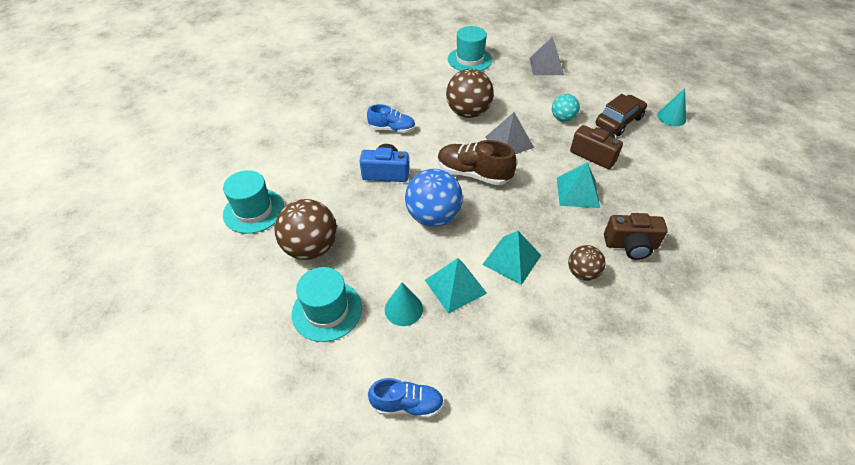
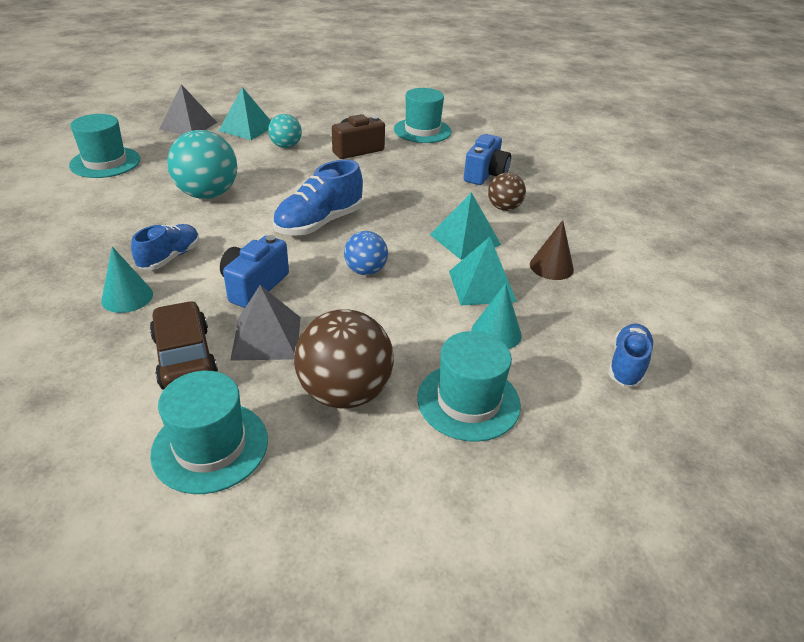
camera: 70 degrees left, 10 degrees down
(433, 216) = (365, 271): blue ball -> blue ball, size x0.57
(468, 113) = (208, 194): brown ball -> turquoise ball
(473, 174) = (319, 223): brown shoe -> blue shoe
(509, 142) = (289, 186): grey pyramid -> grey pyramid (266, 337)
(512, 327) = (551, 267): none -> brown cone
(577, 192) = (400, 175): turquoise pyramid -> turquoise pyramid (247, 128)
(618, 121) = (322, 123): brown car -> brown car (185, 357)
(631, 245) = (485, 174): brown camera -> blue camera
(671, 117) = (343, 101): turquoise cone -> turquoise cone (127, 297)
(671, 181) = (422, 130): none -> turquoise hat

